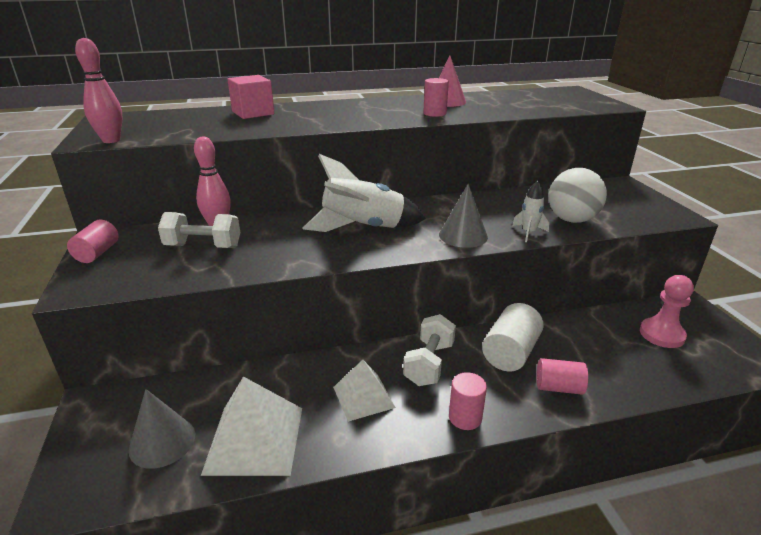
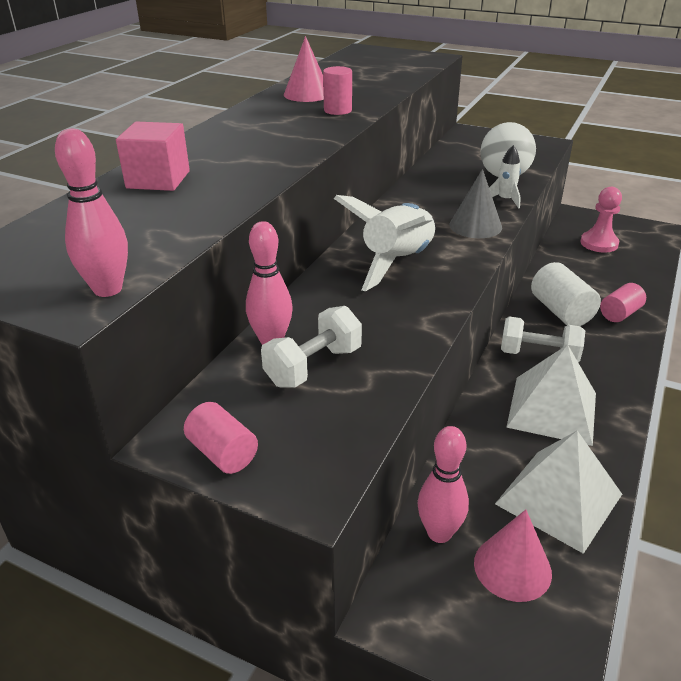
camera: 50 degrees left, 5 degrees up
(162, 441) = (512, 567): grey cone -> pink cone
(176, 394) = (439, 533): none -> pink bowling pin
(363, 397) = (552, 409): white pyramid -> white pyramid, size x1.56
(429, 363) = (538, 355): white dumbbell -> white dumbbell turned 45 degrees counterclockwise
(465, 417) = (620, 371): pink cylinder -> none

